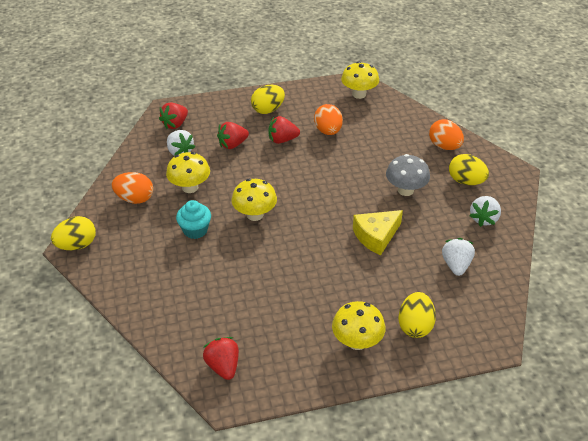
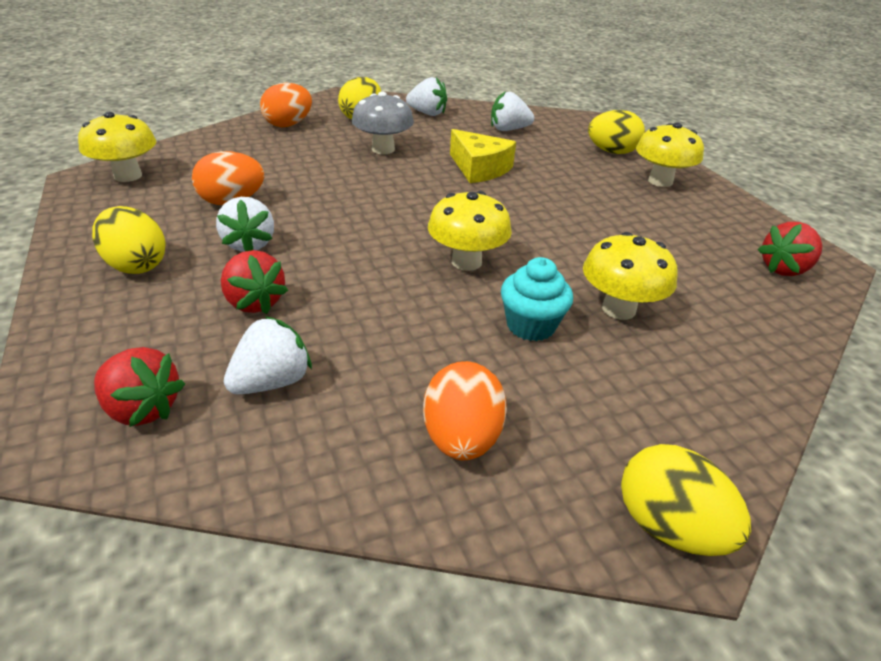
camera: 100 degrees left, 5 degrees down
(190, 187) = (404, 348): yellow mushroom -> yellow mushroom (618, 309)
(282, 140) = (249, 244): red strawberry -> white strawberry

